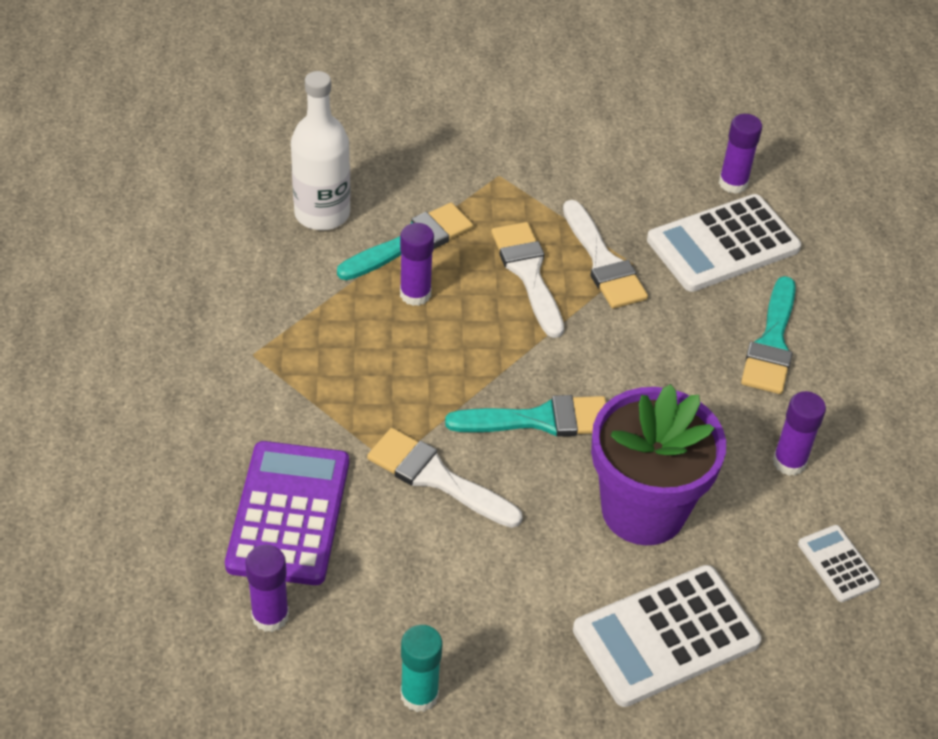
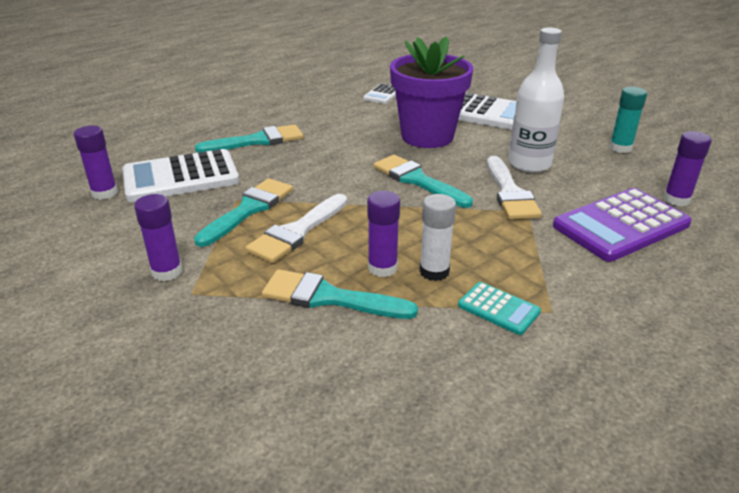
camera: 125 degrees left, 15 degrees down
(291, 325) = (498, 309): none -> turquoise calculator
(322, 213) = (356, 369): white bottle -> white bottle (529, 164)
(375, 322) = (434, 271): none -> white glue stick
(603, 262) = (249, 209): white brush -> turquoise brush
(723, 244) = (181, 177): white calculator -> white calculator turned 135 degrees clockwise
(789, 462) = (339, 116): purple glue stick -> purple glue stick (167, 272)

